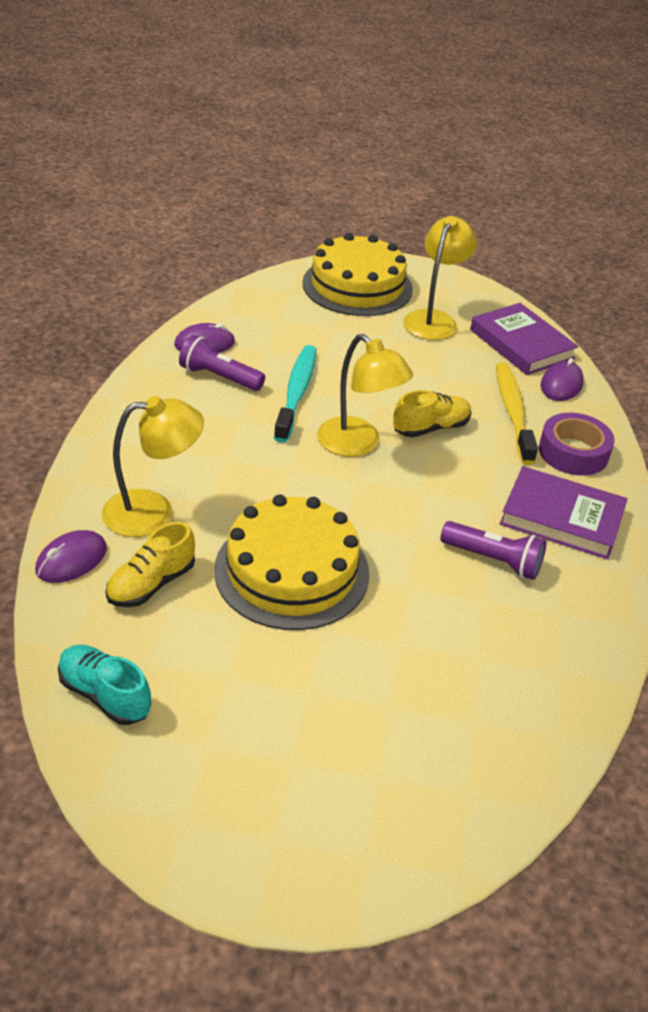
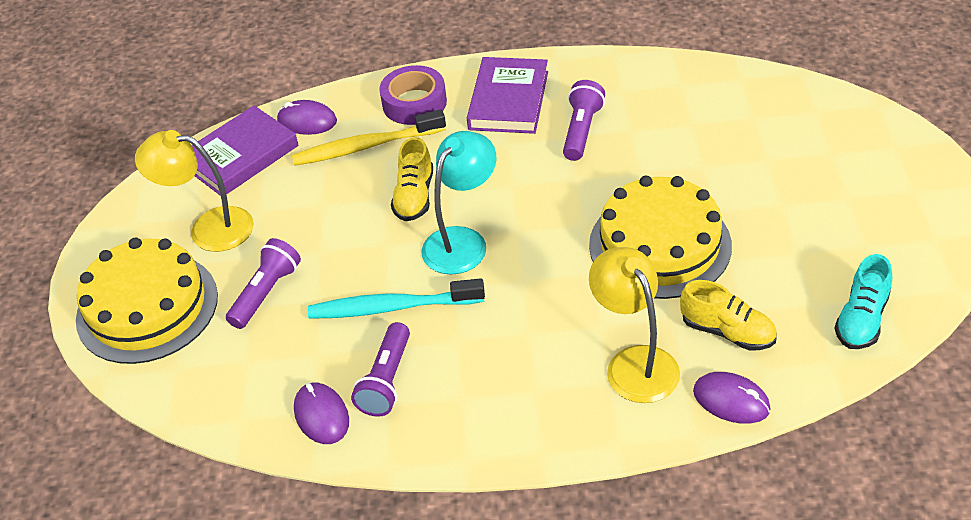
camera: 95 degrees left, 5 degrees up
(345, 336) = (266, 293): none -> purple flashlight
(358, 444) = (462, 241): yellow lamp -> turquoise lamp
(431, 428) = (414, 196): yellow shoe -> yellow shoe turned 135 degrees counterclockwise

